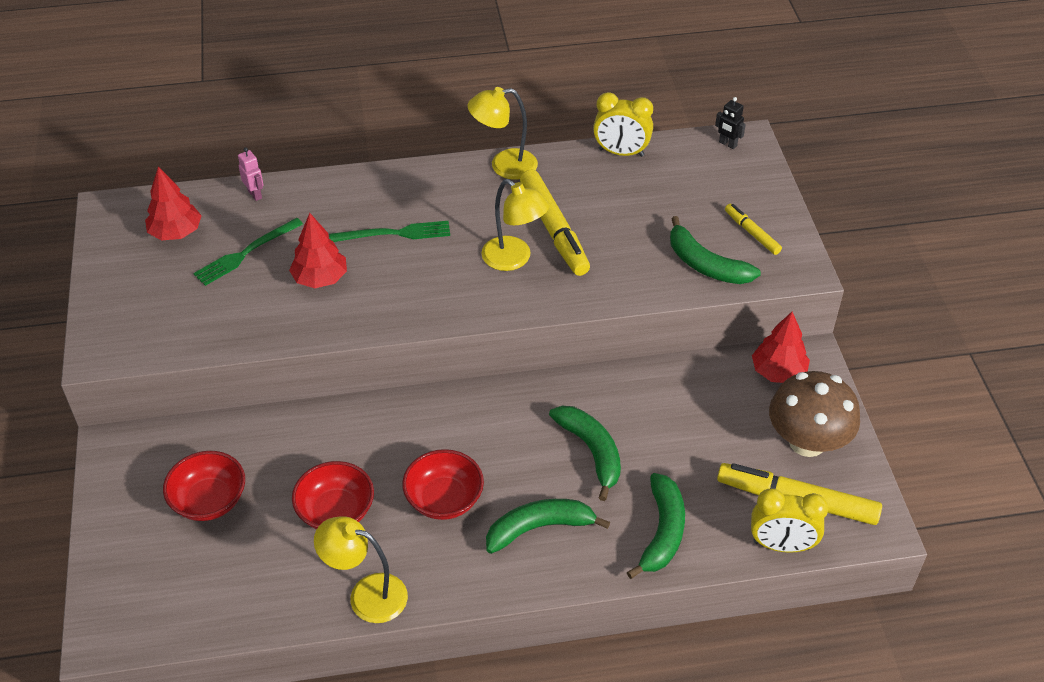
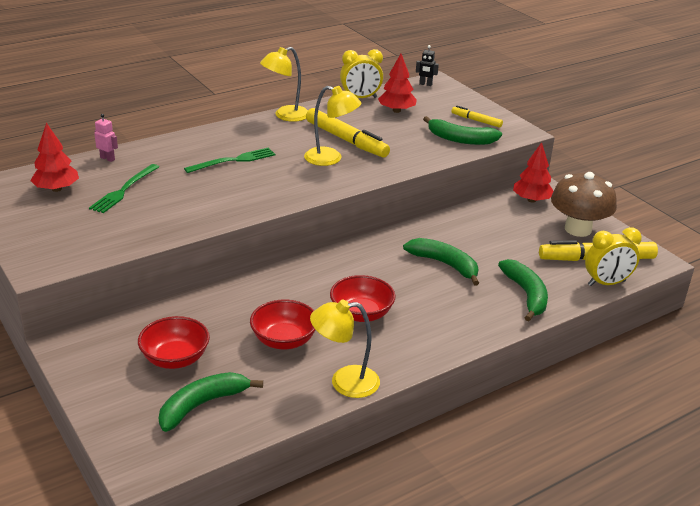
camera: 25 degrees left, 15 degrees down
(320, 278) = (194, 193): red tree -> red tree (396, 110)
(539, 528) = (442, 313): green banana -> green banana (202, 405)

